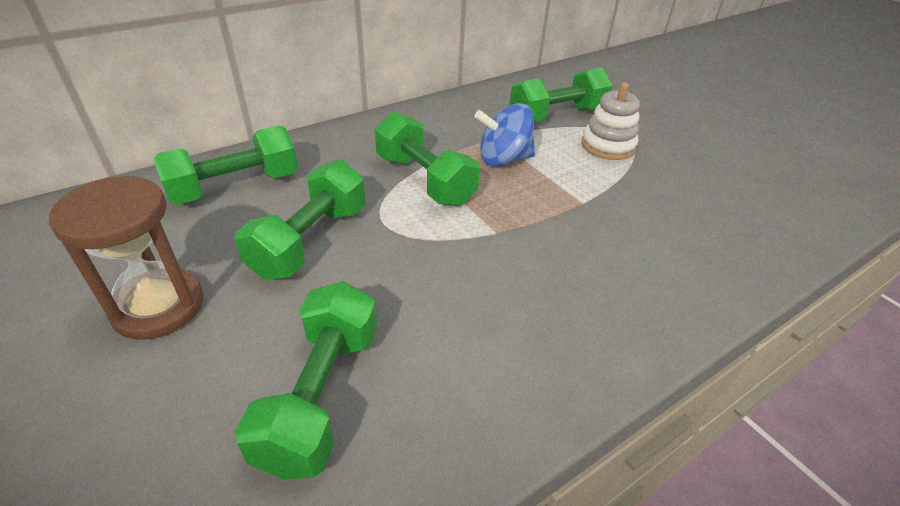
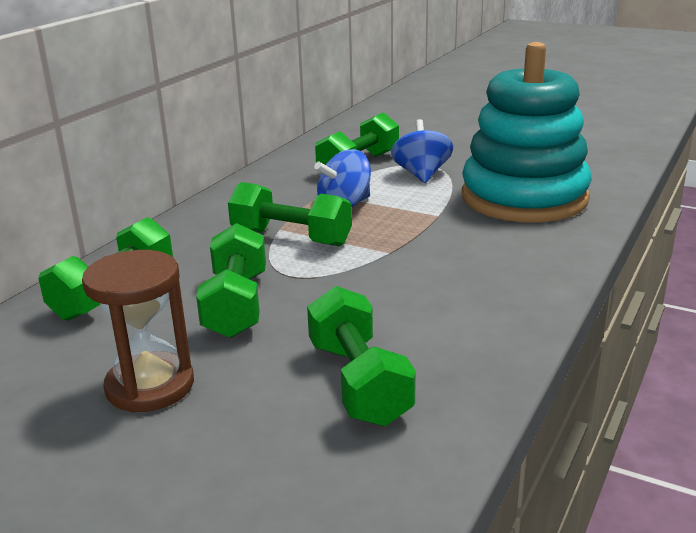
camera: 25 degrees left, 15 degrees down
(607, 146) = (421, 174): white stacking toy -> blue spinning top
(693, 212) = (524, 198): none -> turquoise stacking toy

